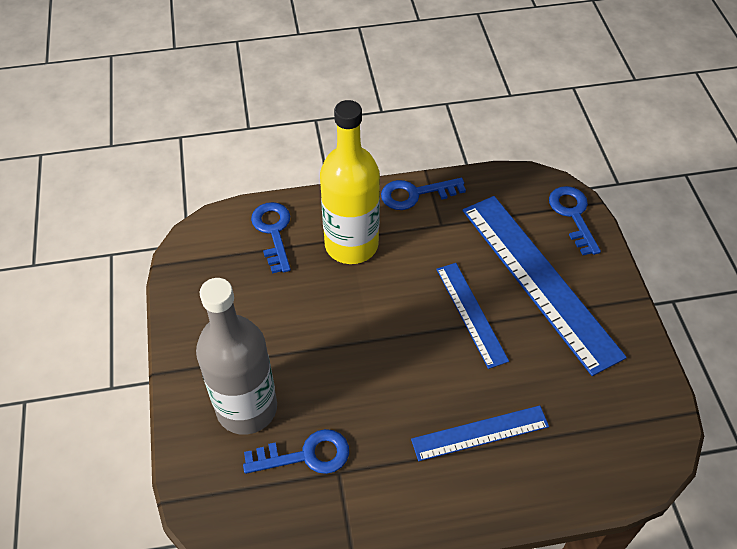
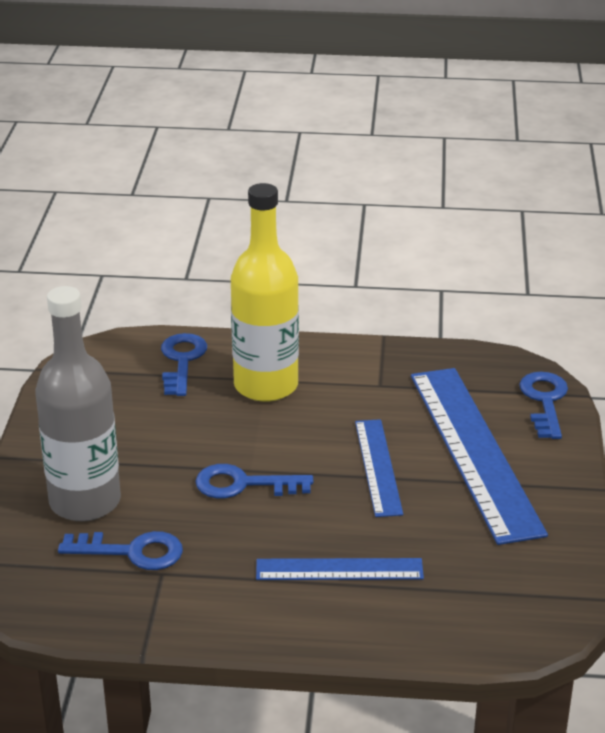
camera: 15 degrees right, 20 degrees down
(415, 194) = (361, 354): blue key -> blue key (243, 484)

